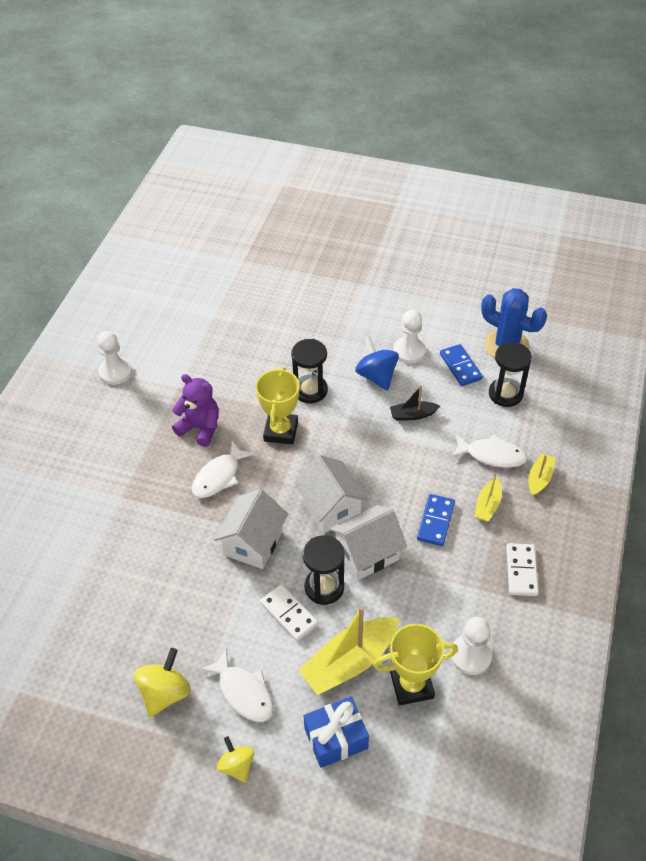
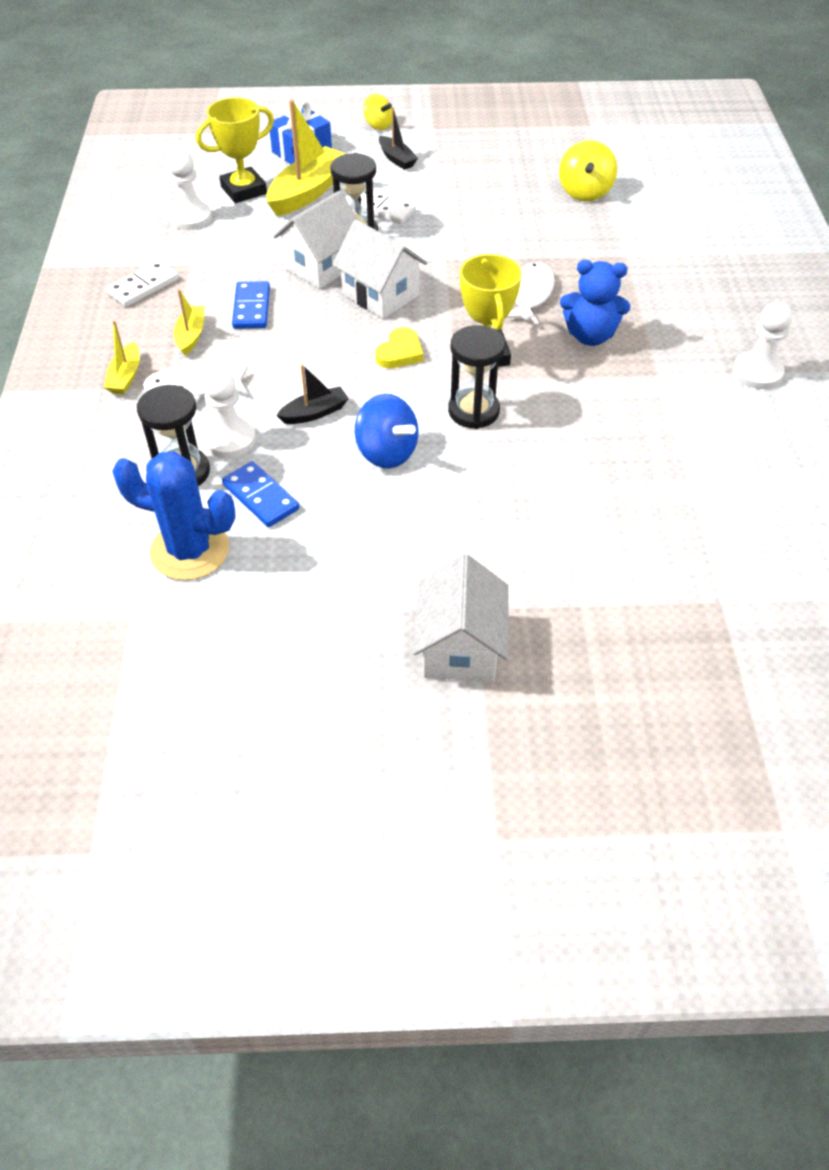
camera: 160 degrees right, 0 degrees up
(165, 692) = (465, 146): yellow spinning top -> yellow spinning top (584, 192)
(200, 428) = (590, 336): purple teddy bear -> blue teddy bear
(243, 692) = (396, 159): white fish -> black boat
(253, 543) = (451, 249): white house -> white house (460, 647)
(338, 448) = (400, 352): none -> yellow heart
(409, 351) = (349, 502): white pawn -> white pawn (230, 439)
(521, 571) = (143, 286): white domino -> white domino turned 60 degrees clockwise

